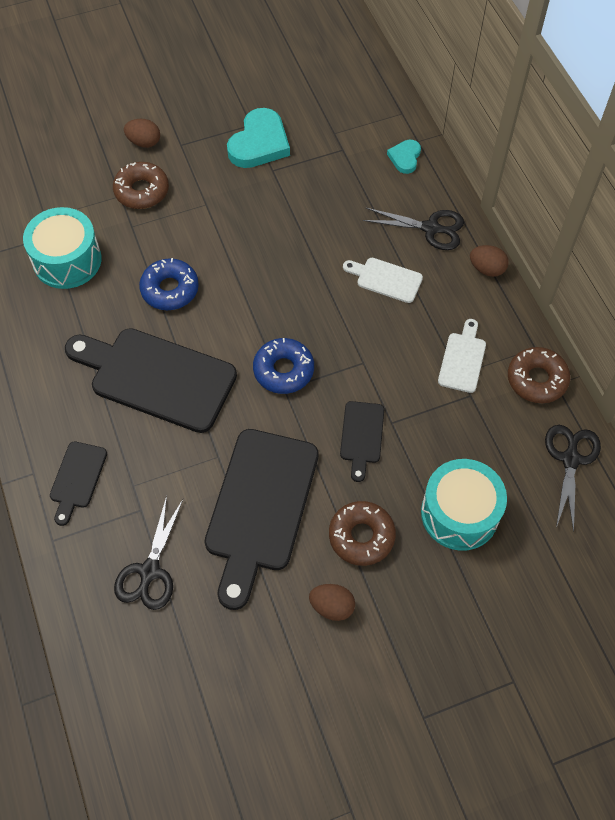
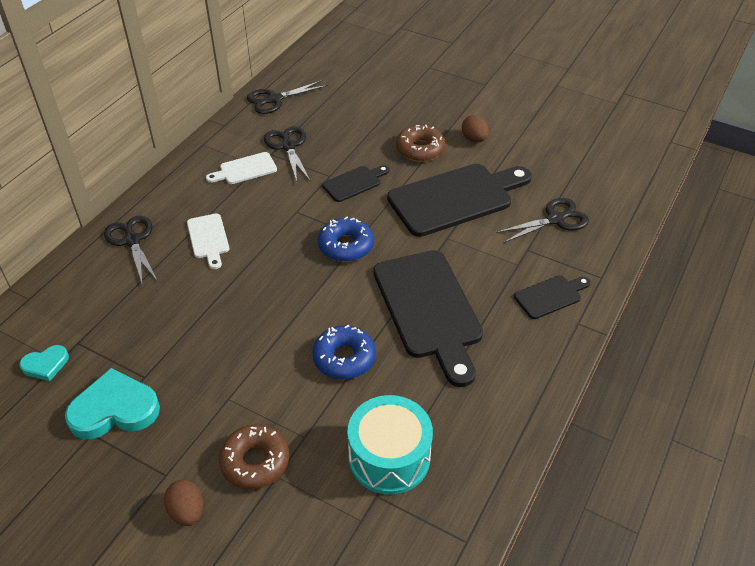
camera: 130 degrees left, 15 degrees down
(405, 158) = (58, 296): turquoise heart -> turquoise heart (46, 365)
(459, 513) = (359, 122): turquoise drum -> none
(470, 418) = (288, 146): none -> black scissors
(487, 269) = (150, 194): brown egg -> none
(536, 379) = (228, 133): brown donut -> none

